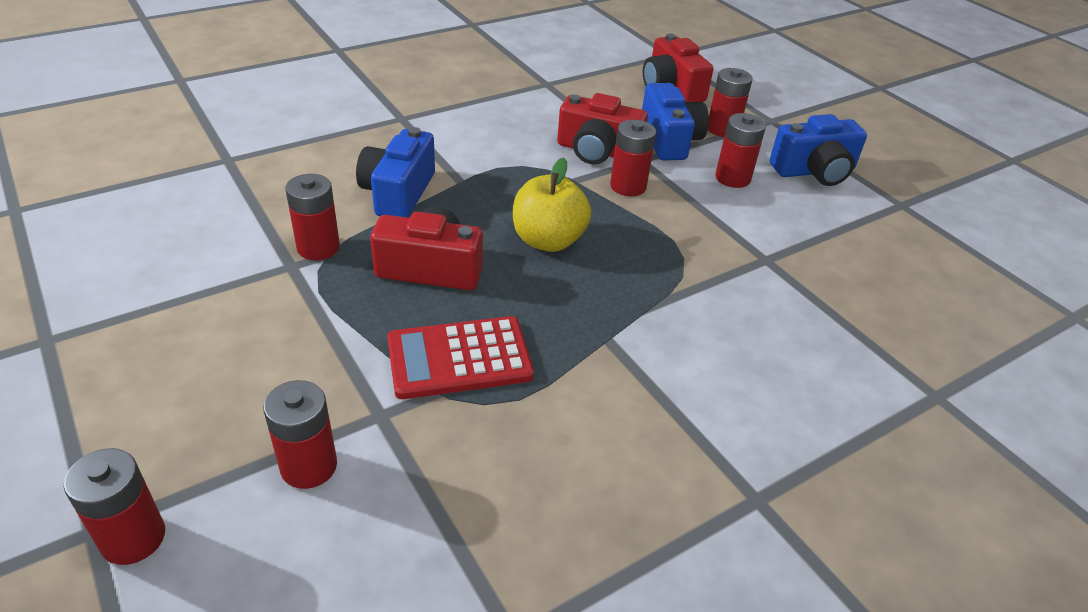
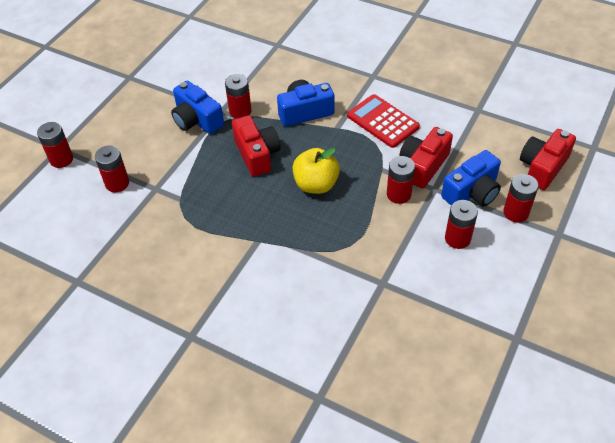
camera: 65 degrees right, 10 degrees up
(459, 358) = (205, 195): red calculator -> red calculator (382, 121)
(597, 151) = (423, 166): red camera -> red camera turned 45 degrees clockwise
(814, 171) = (511, 278): blue camera -> blue camera (197, 120)

